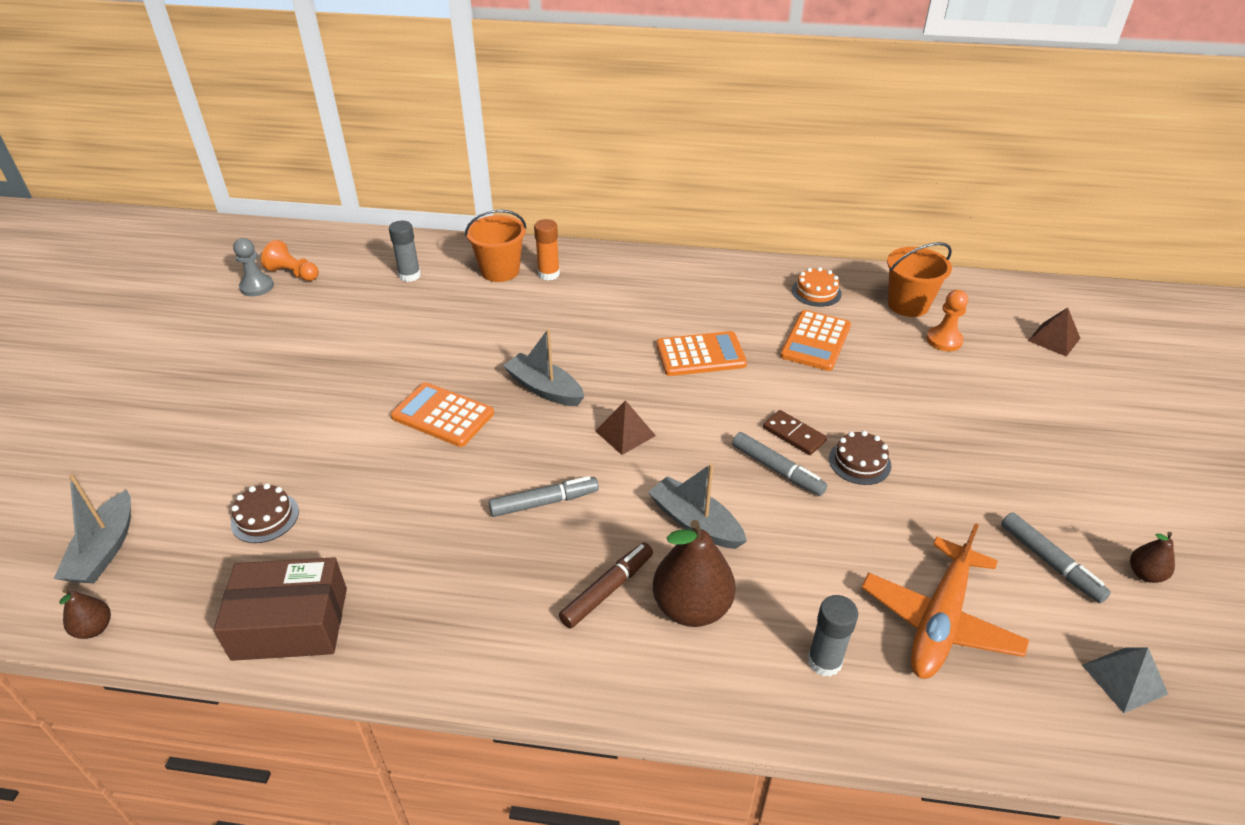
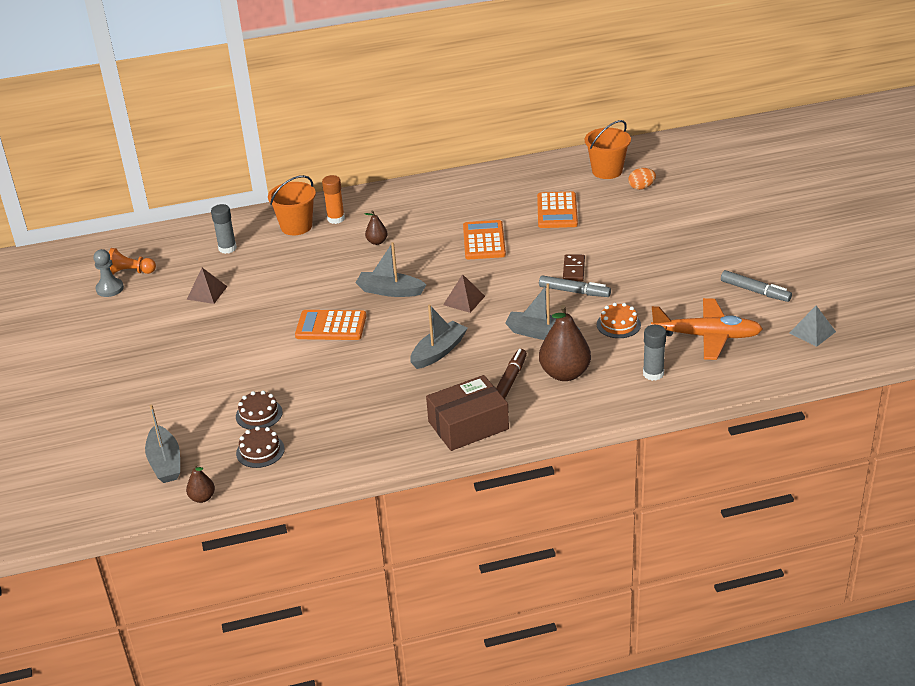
camera: 20 degrees left, 5 degrees down
(290, 623) = (327, 456): brown box -> brown box (468, 425)
(544, 502) = (438, 352): grey marker -> grey boat
(700, 355) = (484, 241): orange calculator -> orange calculator turned 60 degrees counterclockwise
(794, 434) = (574, 270): brown domino -> brown domino turned 75 degrees clockwise
(816, 292) = (540, 179): orange cake -> orange cake (618, 324)
(859, 462) = (622, 273): brown cake -> brown cake (260, 451)
(940, 620) = (706, 336): orange plane -> orange plane turned 90 degrees counterclockwise
(944, 340) = (641, 187): orange pawn -> orange egg
(1054, 339) = (711, 167): brown pyramid -> brown pyramid (207, 292)
(1145, 574) = (807, 281): brown pear -> brown pear (377, 242)

